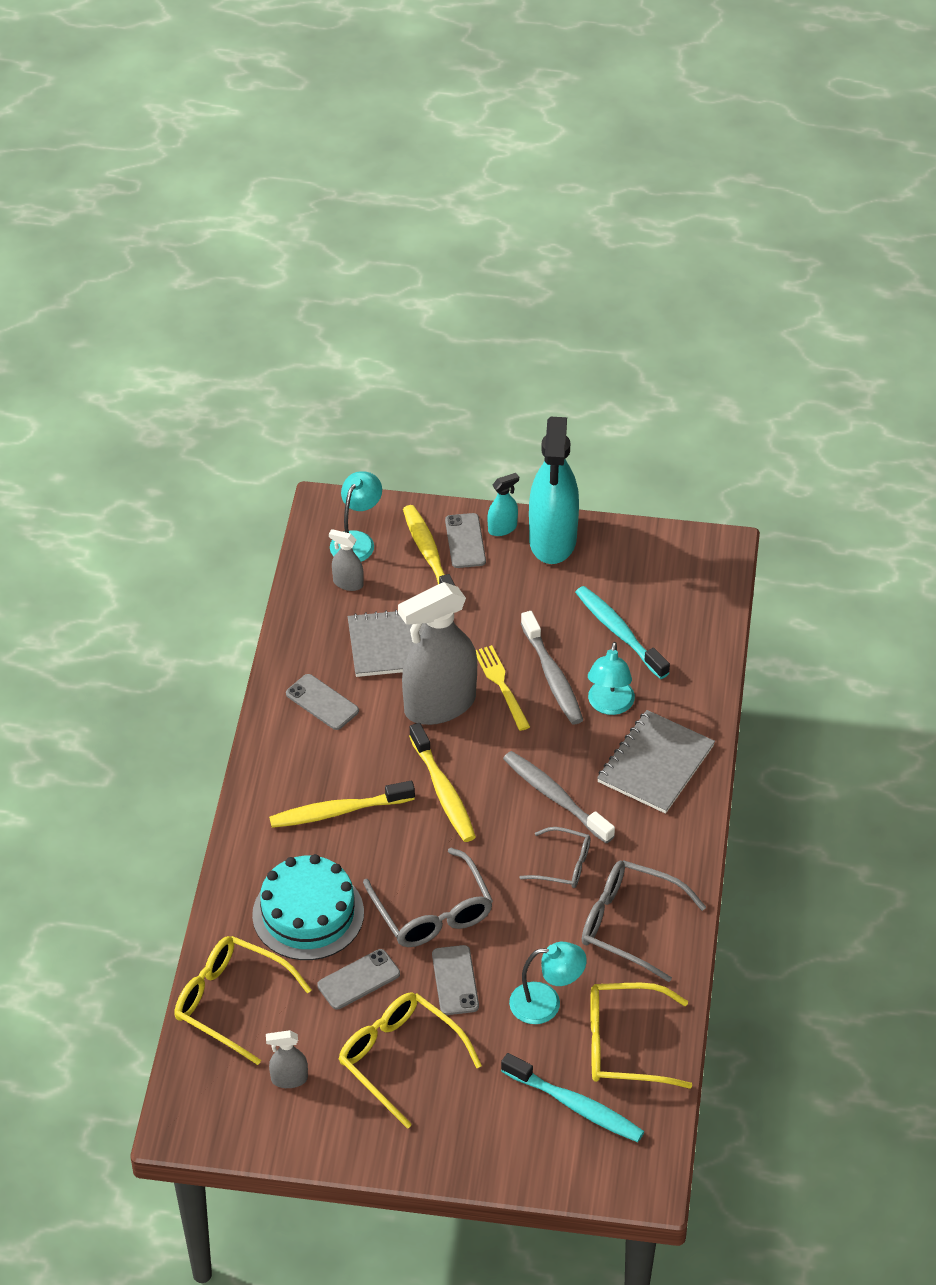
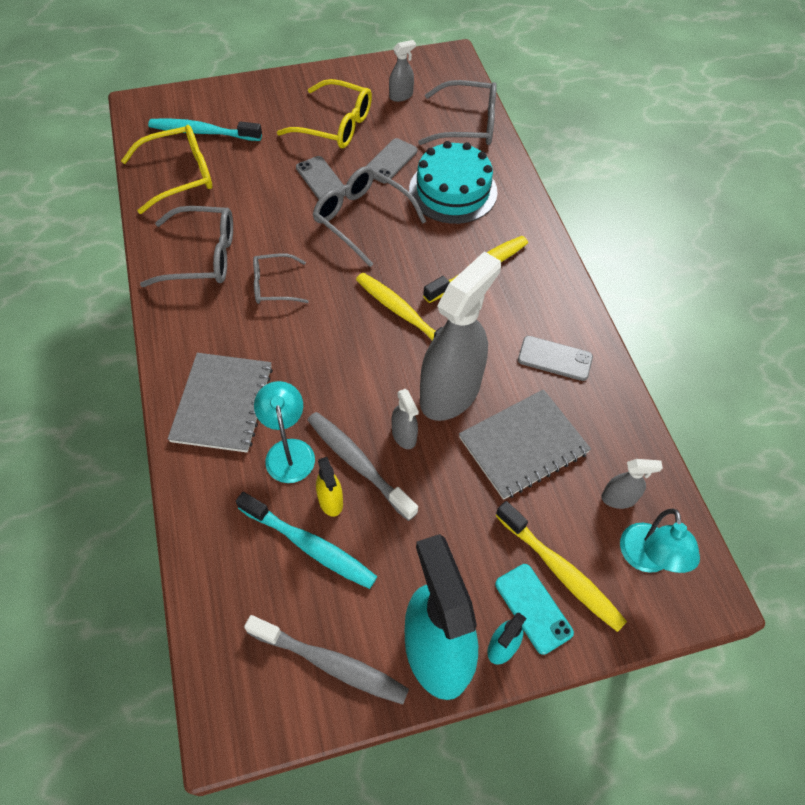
camera: 155 degrees right, 10 degrees up
(231, 1002) = (467, 124): yellow glasses -> grey glasses
(465, 541) = (533, 608): grey phone -> turquoise phone
(501, 685) = (404, 435): yellow fork -> grey spray bottle
(546, 1003) = (247, 185): turquoise lamp -> none
(555, 797) = (304, 341): grey toothbrush -> grey toothbrush (331, 664)
(589, 657) = (330, 501): none -> yellow spray bottle

